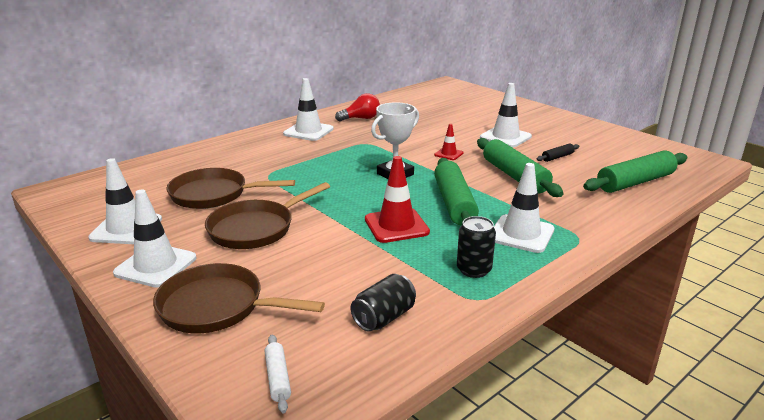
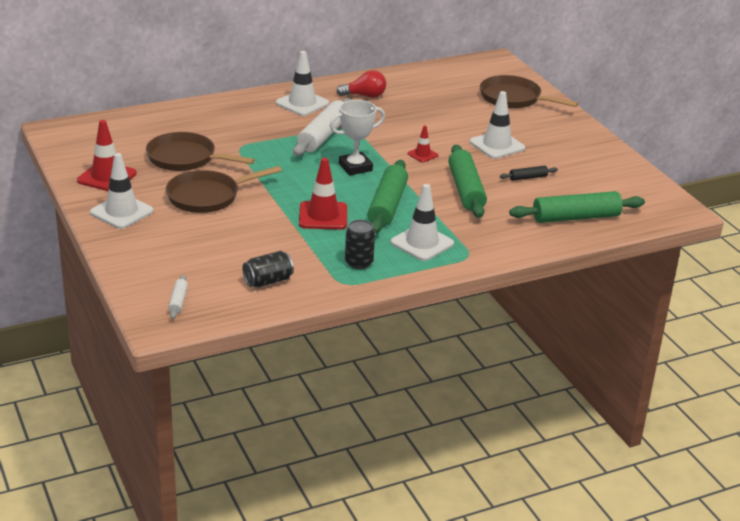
camera: 15 degrees right, 5 degrees up
(126, 229) = (107, 177): white traffic cone -> red traffic cone
(217, 307) = (156, 250): brown pan -> brown pan (514, 98)
(345, 153) = (323, 136): none -> white rolling pin

